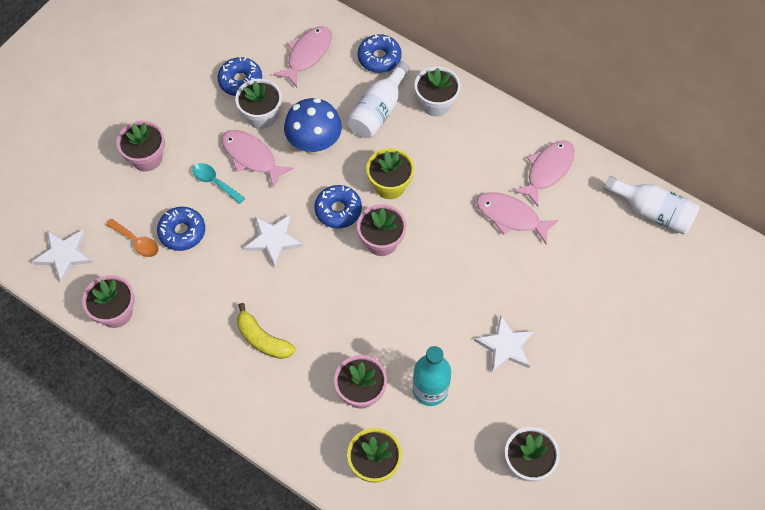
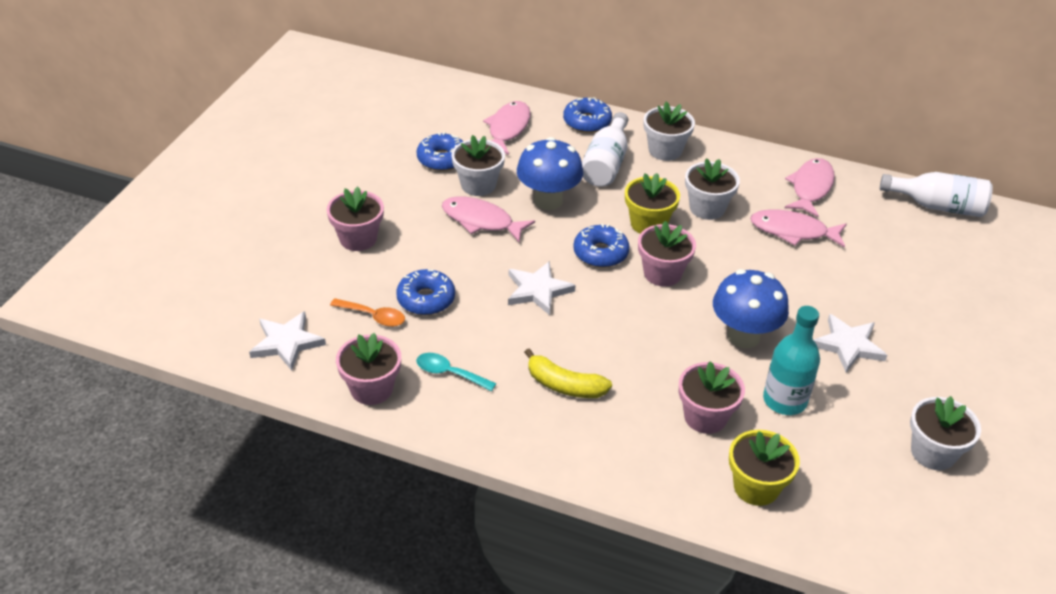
camera: 15 degrees left, 20 degrees down
(215, 182) = (447, 249): turquoise spoon -> turquoise spoon (449, 373)
(423, 320) = (743, 336): none -> blue mushroom
(447, 177) = (707, 208): none -> white flower pot

